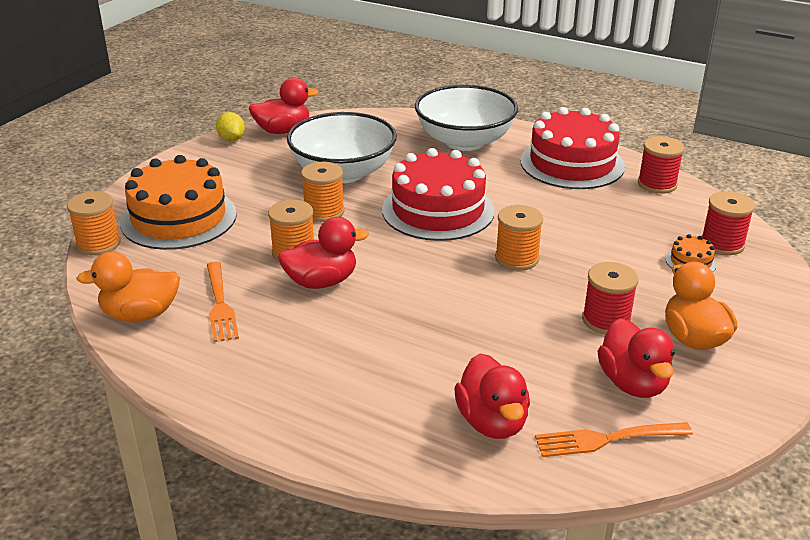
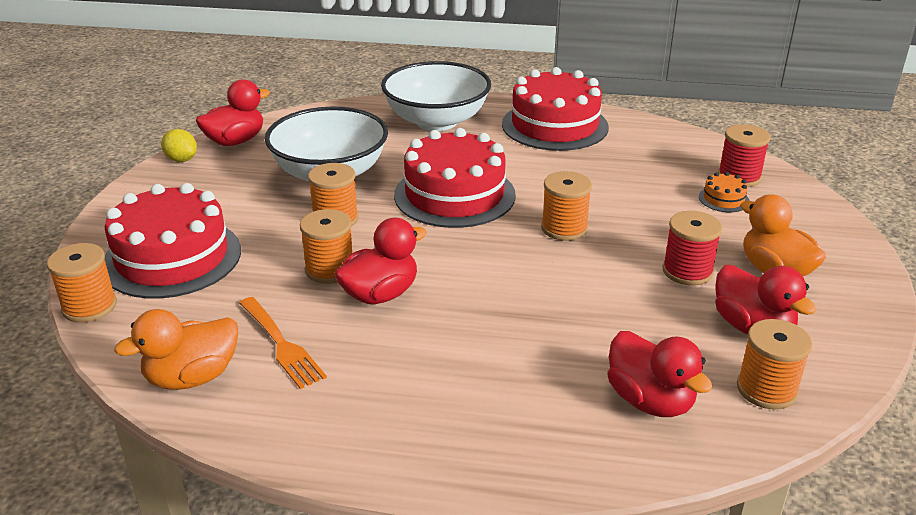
camera: 20 degrees left, 0 degrees up
(179, 218) = (172, 258): orange cake -> red cake
(606, 439) = (766, 389): orange fork -> orange spool
(657, 184) = (645, 132): red spool -> none

